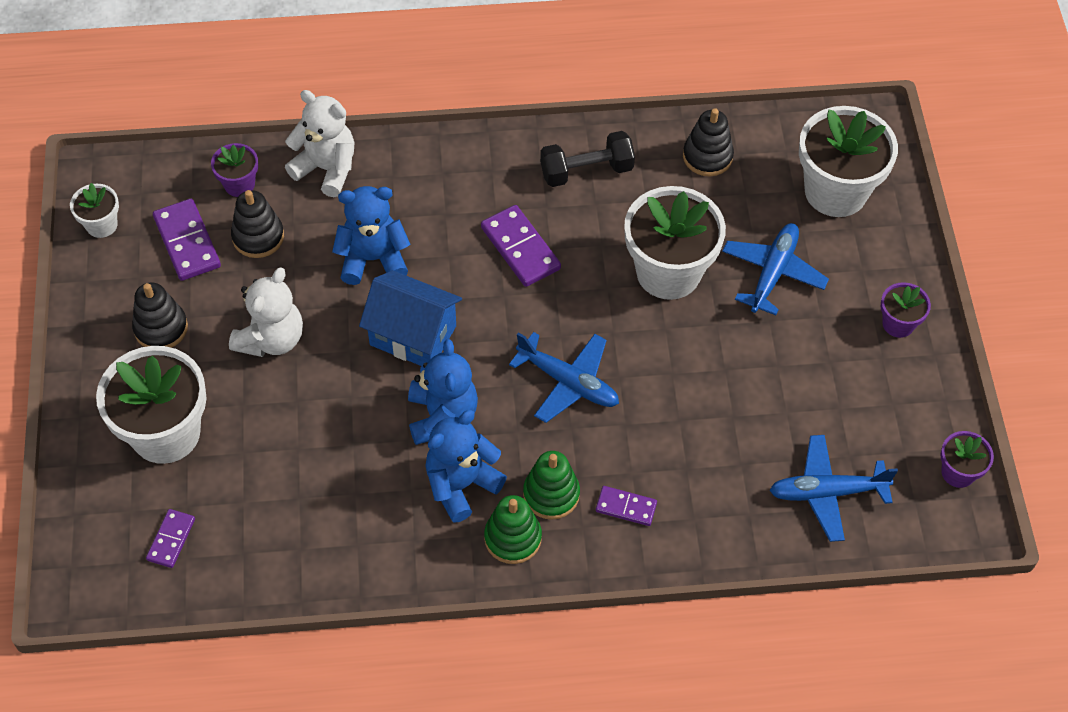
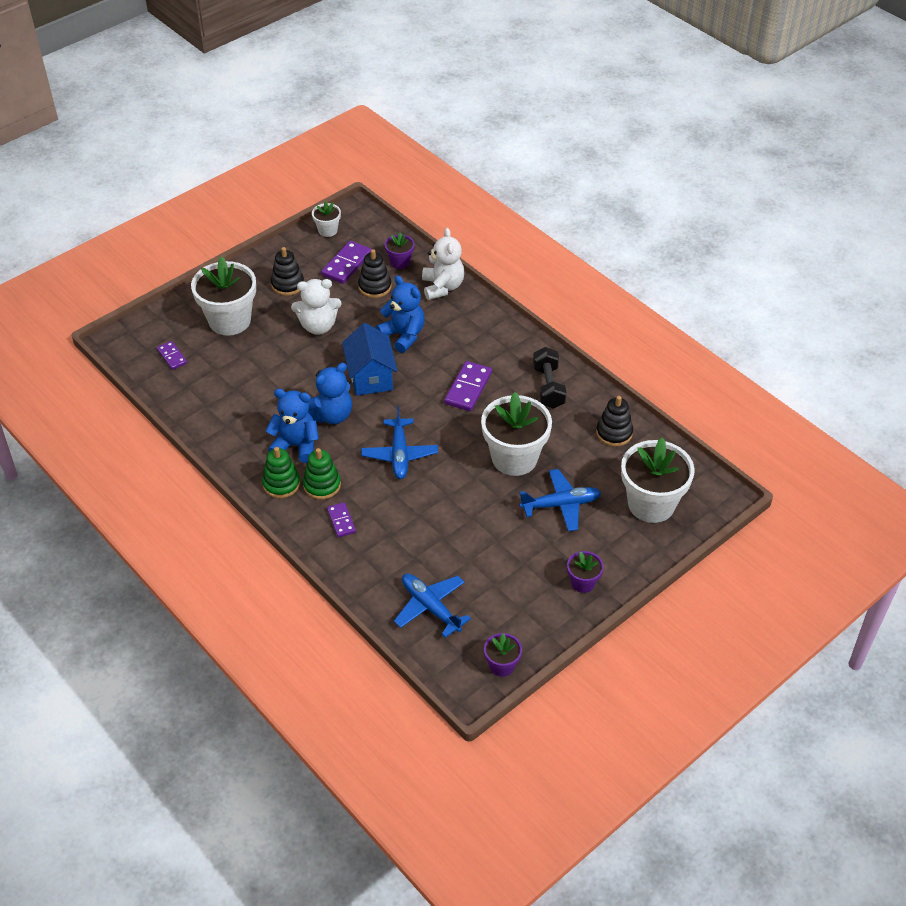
camera: 55 degrees right, 10 degrees down
(171, 539) = (172, 356): purple domino -> purple domino turned 75 degrees clockwise
(586, 171) = (548, 387): black dumbbell -> black dumbbell turned 45 degrees clockwise

